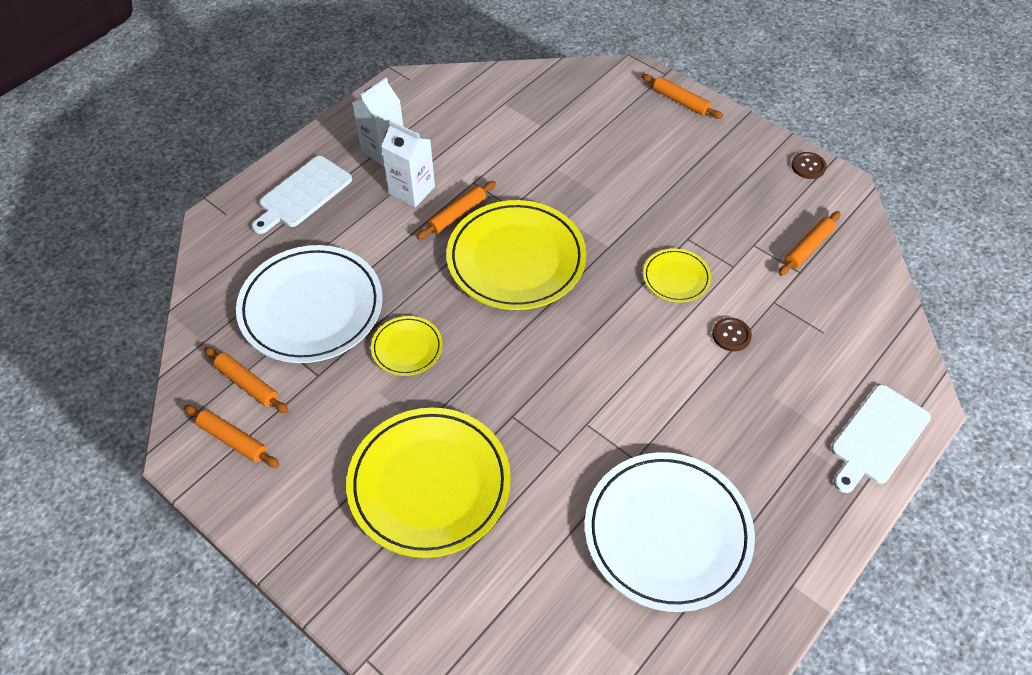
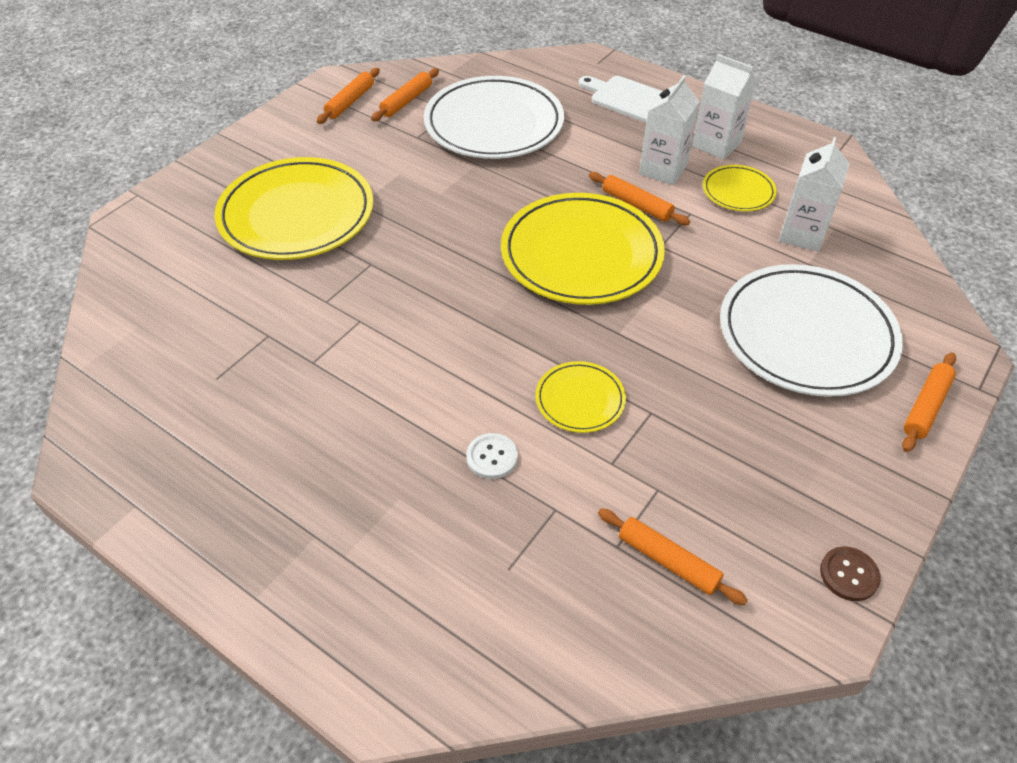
camera: 85 degrees right, 5 degrees down
(407, 348) = (451, 186): yellow plate -> yellow plate (738, 191)
(508, 122) = (802, 234): none -> white carton
(667, 533) = (219, 390): white plate -> white plate (806, 335)
(731, 335) = (492, 457): brown button -> white button
(877, 437) = (329, 624): white cutting board -> none

